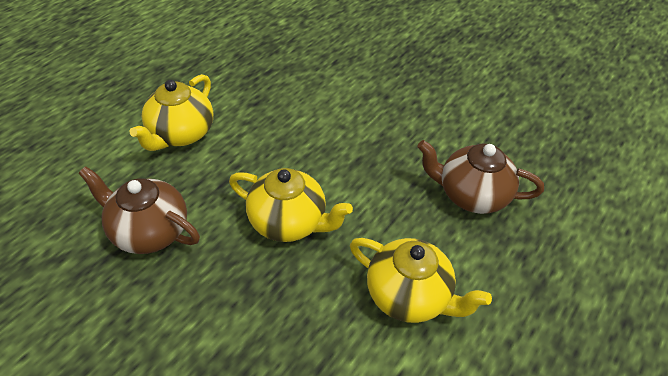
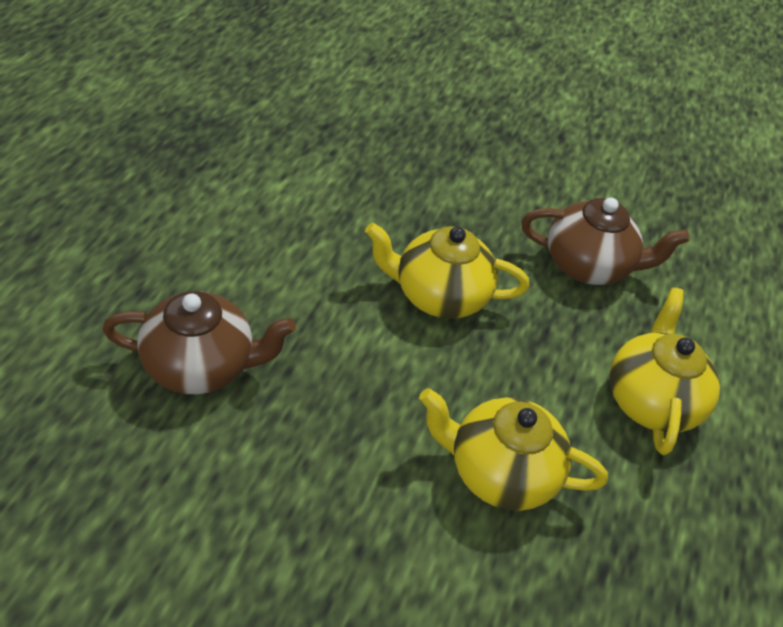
camera: 160 degrees right, 0 degrees up
(409, 296) = (280, 236): yellow teapot -> yellow teapot (500, 472)

